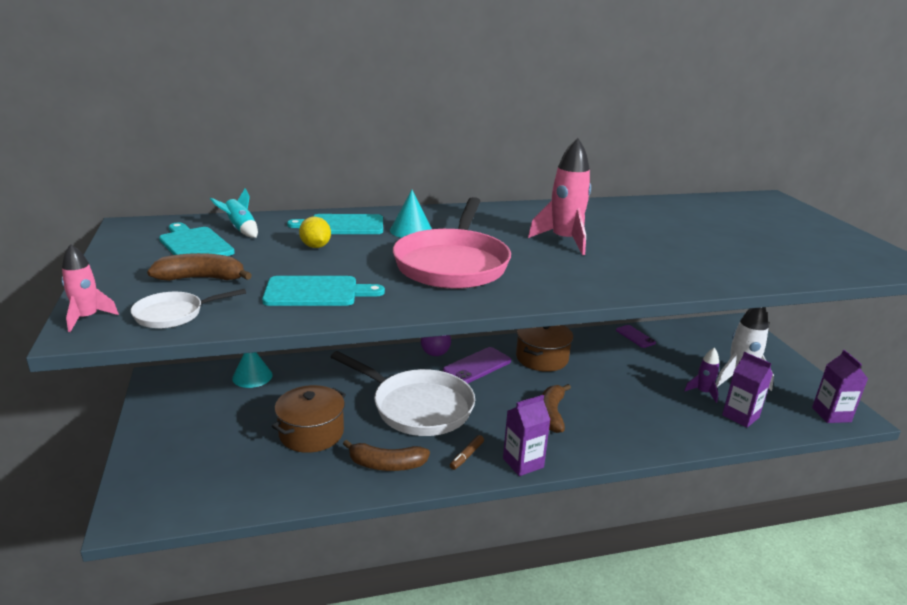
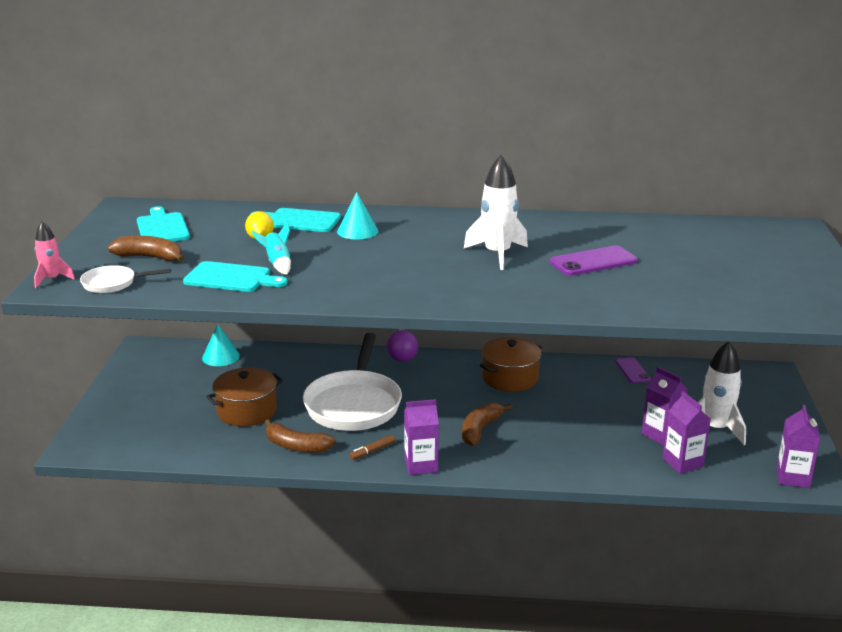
camera: 20 degrees right, 0 degrees up
(240, 229) = (208, 217): turquoise rocket -> turquoise rocket (277, 264)
(417, 407) = (354, 404): white pan -> white pan turned 45 degrees clockwise
(452, 264) = (367, 266): pink pan -> none
(477, 366) = (437, 376): purple phone -> purple phone (593, 262)
(564, 241) = (497, 254): pink rocket -> white rocket
(703, 392) = (661, 435): purple rocket -> purple carton

